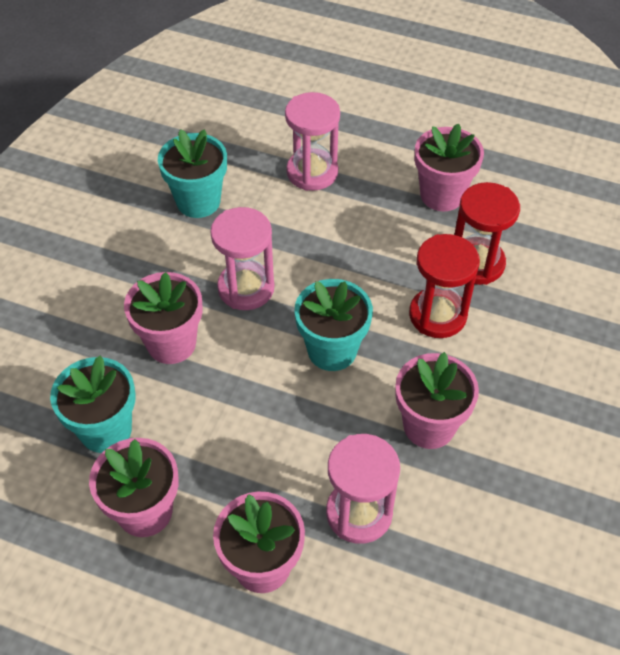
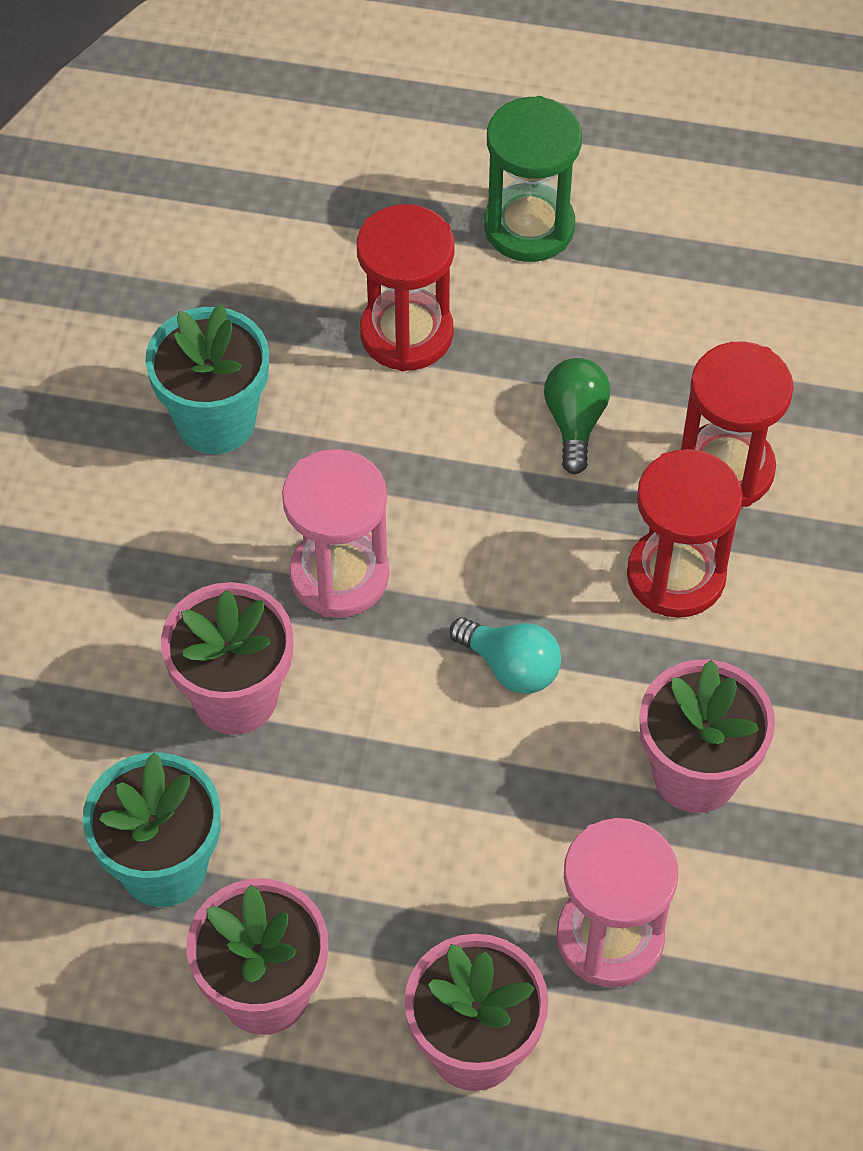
camera: 10 degrees left, 5 degrees up
(312, 172) = (406, 333): pink hourglass -> red hourglass
(332, 350) = (510, 667): turquoise flower pot -> turquoise light bulb
(390, 130) = (529, 227): none -> green hourglass
(395, 228) = (575, 422): none -> green light bulb
(442, 195) = (644, 346): pink flower pot -> none

